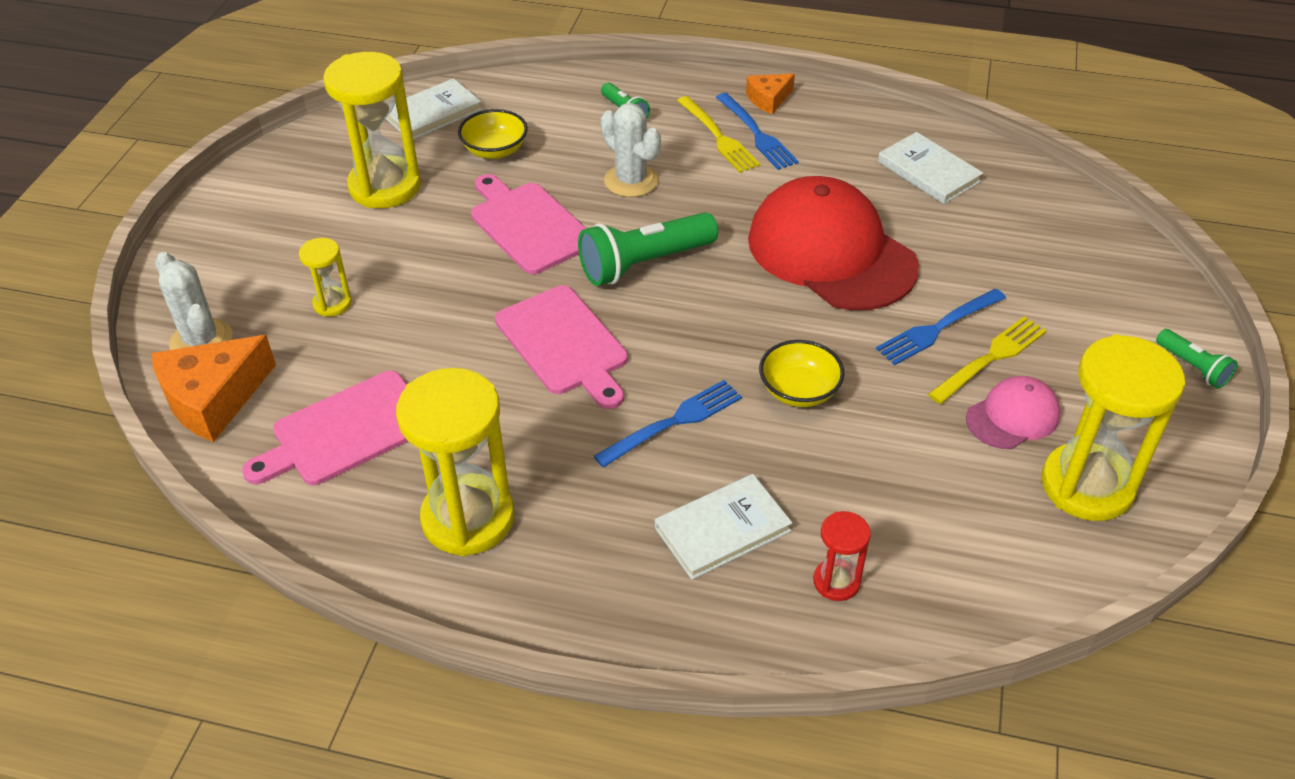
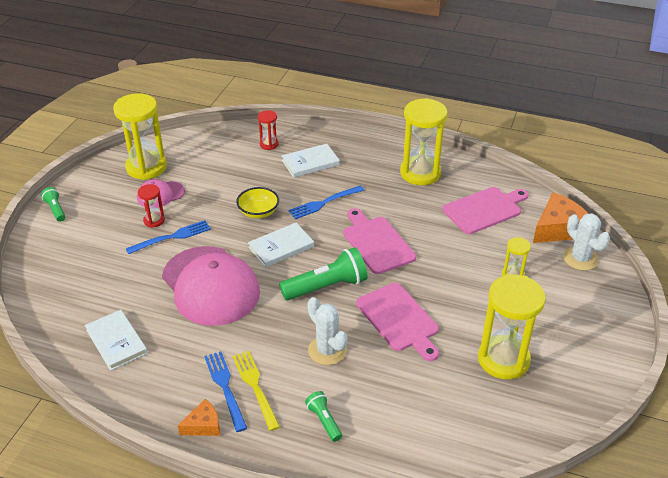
camera: 175 degrees left, 5 degrees down
(432, 113) = (482, 433): white book -> white book (281, 247)
(495, 150) = (427, 387): yellow bowl -> none
(831, 252) = (210, 286): red cap -> pink cap
(990, 358) = (154, 220): yellow fork -> red hourglass

